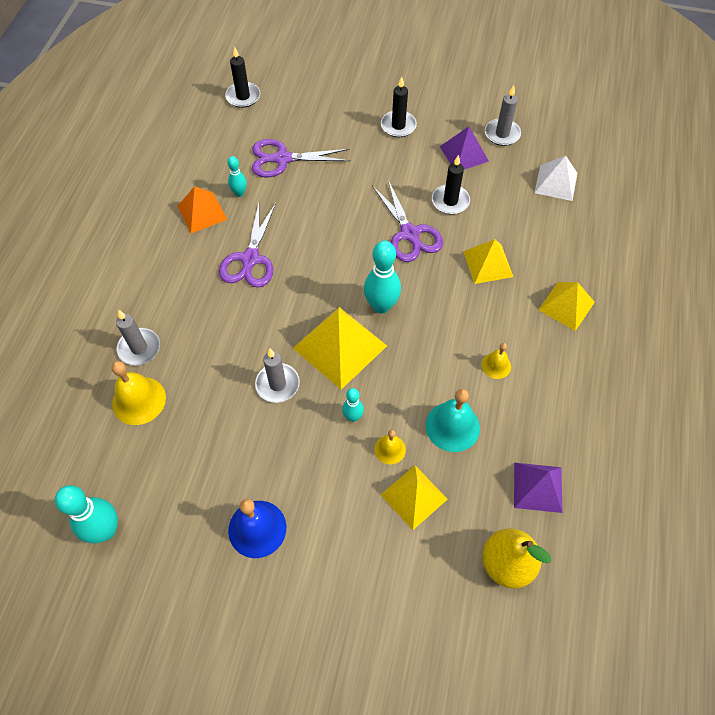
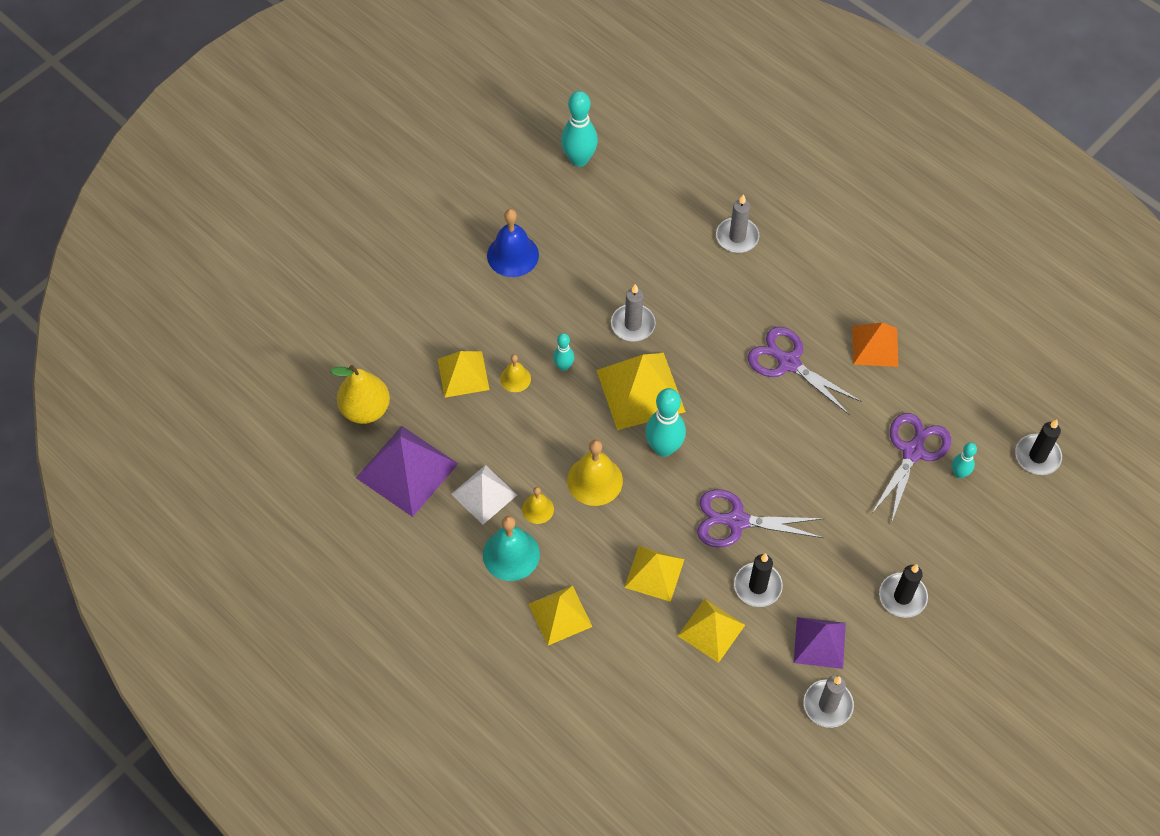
camera: 120 degrees right, 0 degrees up
(139, 400) = (682, 218): yellow bell -> yellow bell (594, 480)
(239, 193) = (883, 390): turquoise bowling pin -> turquoise bowling pin (959, 473)
(452, 426) = (503, 438): turquoise bell -> turquoise bell (511, 554)
(502, 212) = (711, 630): none -> yellow pyramid
(538, 487) = (406, 470): purple pyramid -> purple pyramid, size x1.56
(556, 182) = (720, 715): white pyramid -> white pyramid (484, 494)

